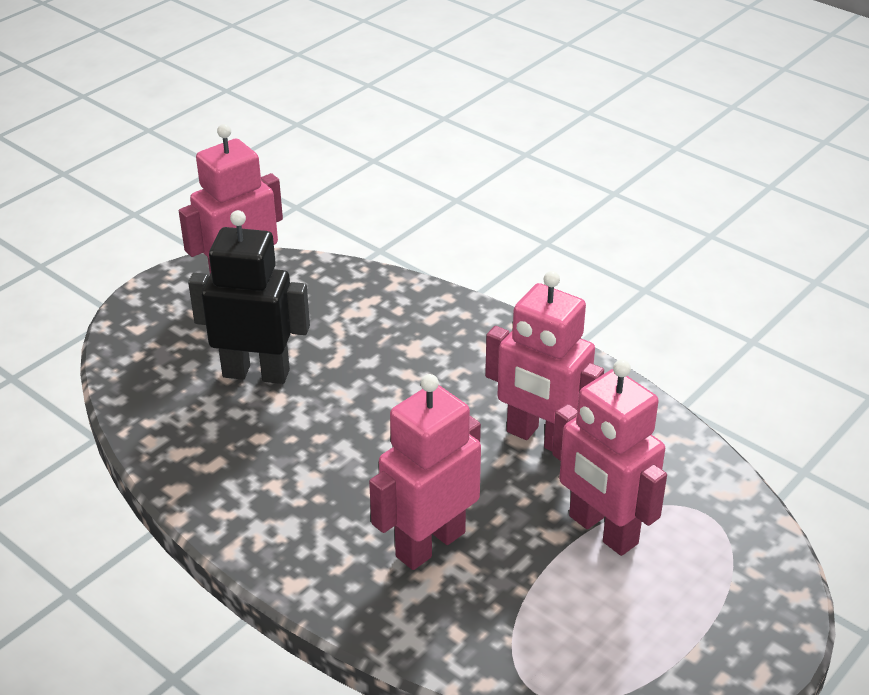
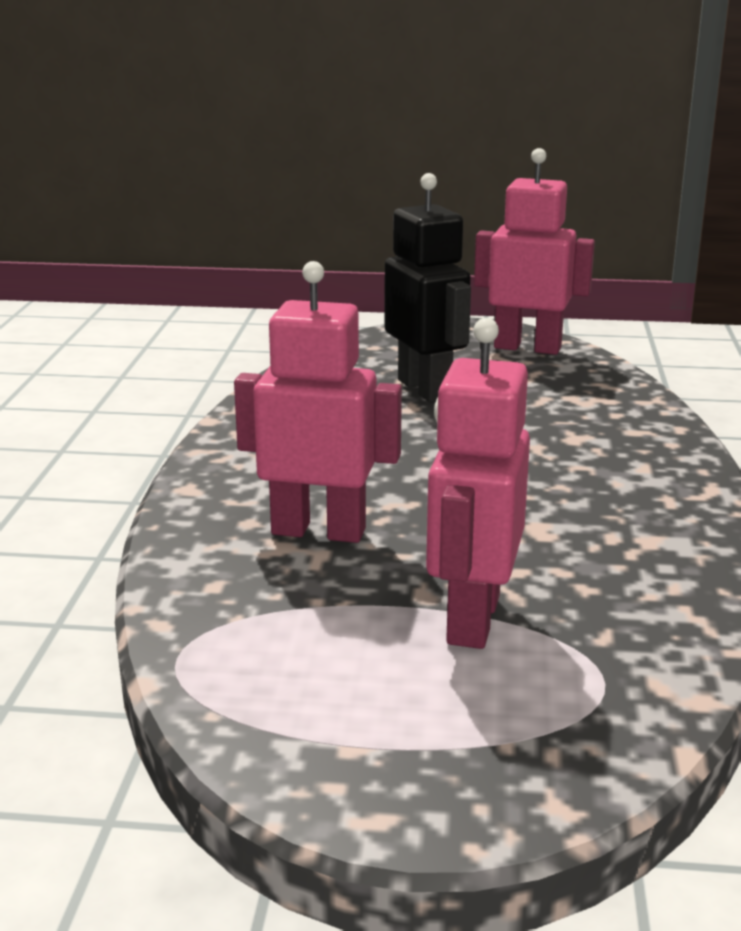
camera: 55 degrees right, 15 degrees down
(540, 438) = (558, 538): pink robot -> none

